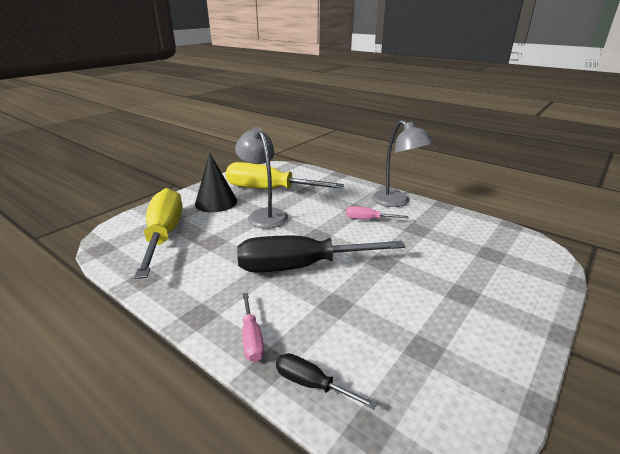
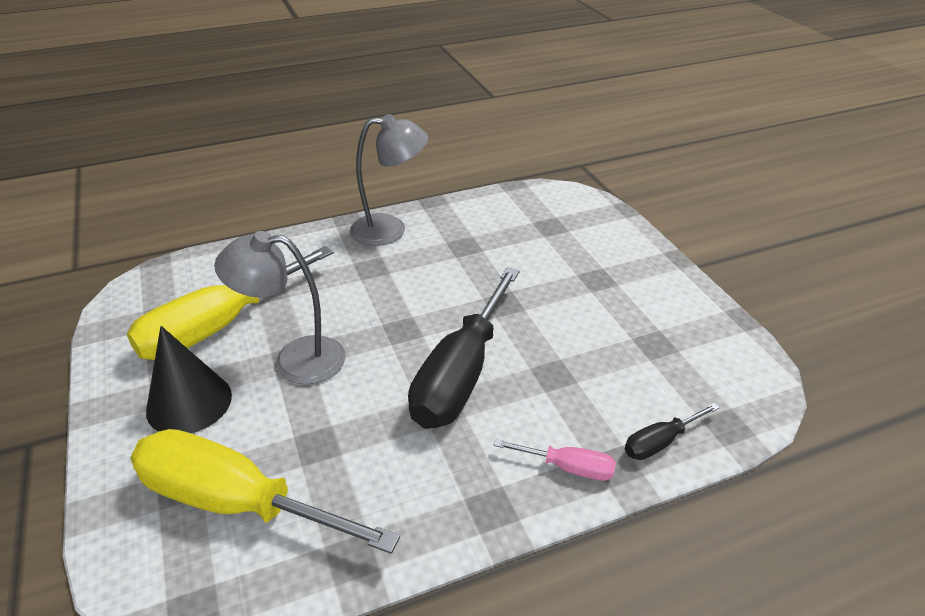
camera: 60 degrees left, 10 degrees up
(368, 219) = (407, 271): pink screwdriver -> none

